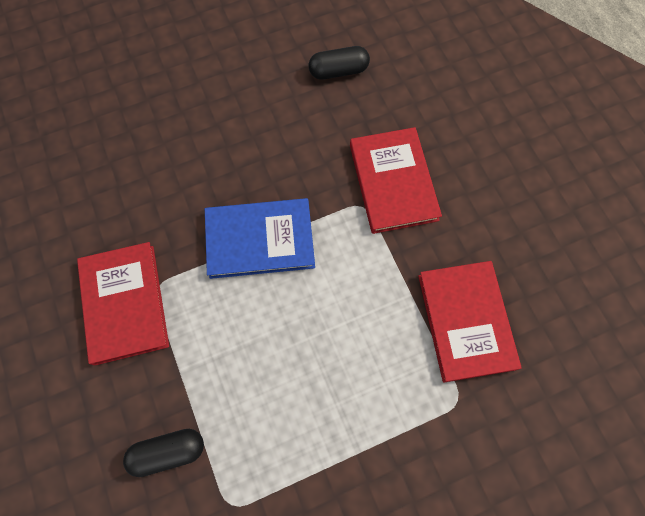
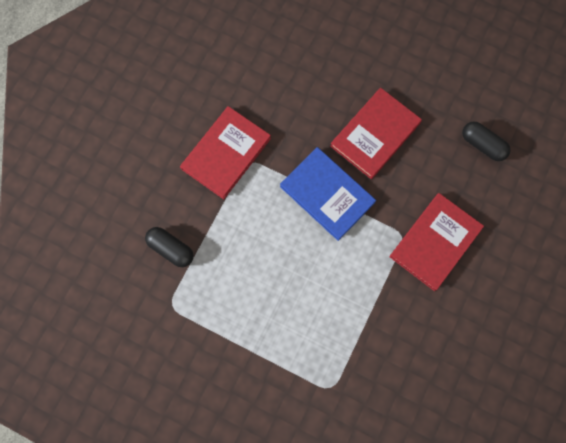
camera: 50 degrees right, 5 degrees up
(466, 321) = (383, 356): red book -> red book (375, 134)

